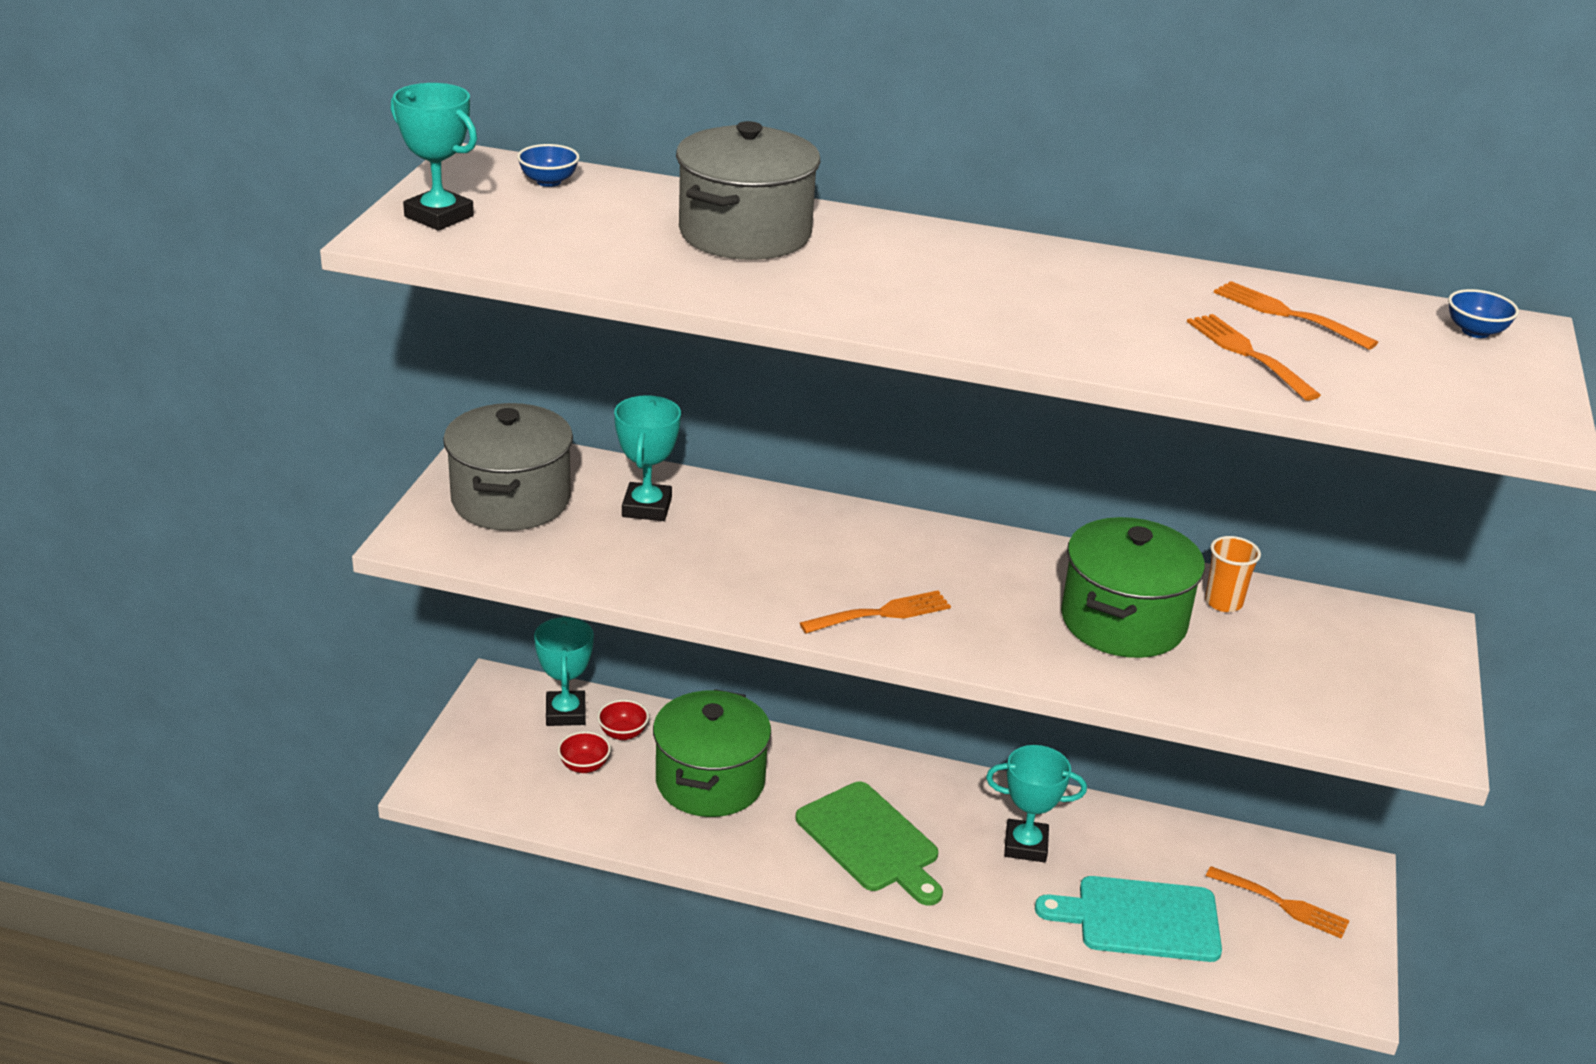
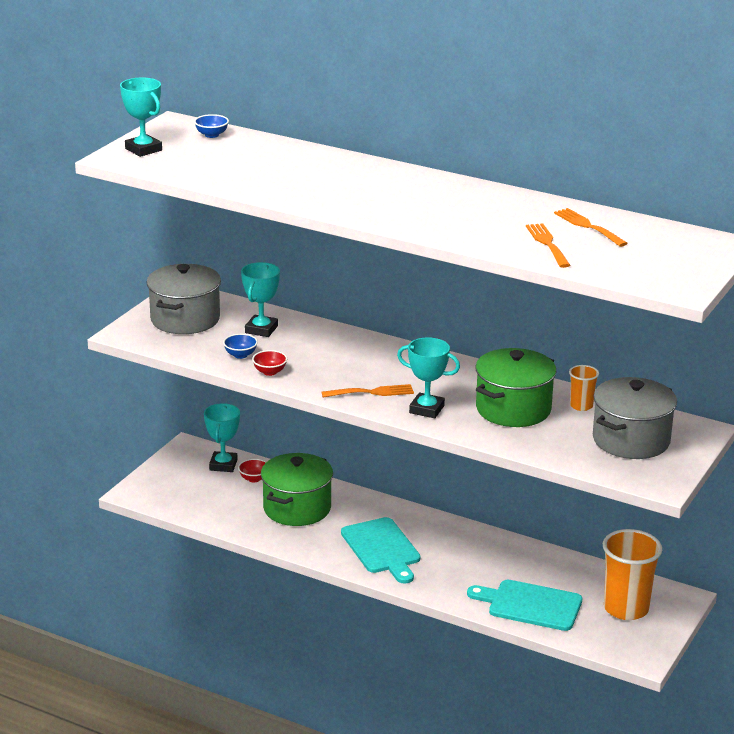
camera: 15 degrees right, 5 degrees down
(584, 766) = (224, 493): red bowl -> red bowl (270, 372)
(745, 233) = (305, 167): grey pot -> grey pot (631, 440)
(871, 841) = (382, 548): green cutting board -> turquoise cutting board
(1025, 845) = (477, 561): turquoise trophy -> turquoise trophy (426, 409)
(1282, 904) = (626, 609): orange fork -> orange cup
(1475, 331) = (693, 242): blue bowl -> blue bowl (240, 355)

